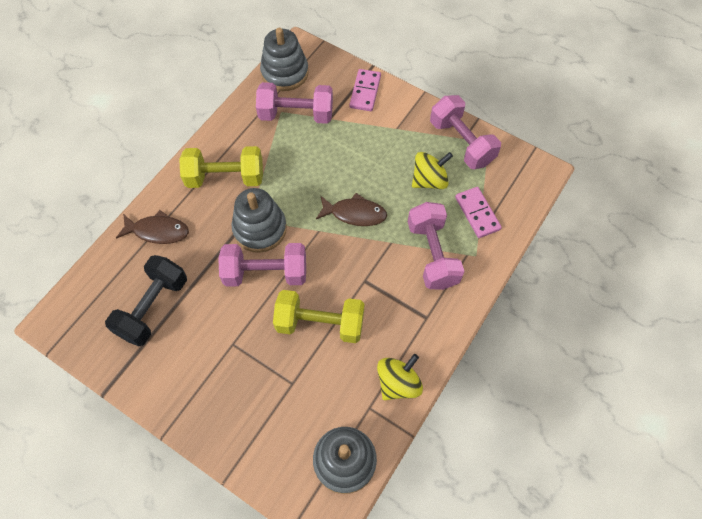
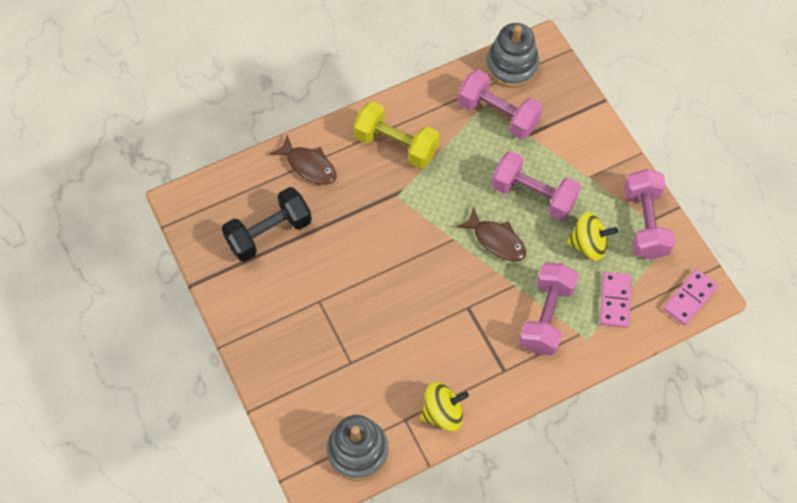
camera: 30 degrees right, 0 degrees up
(260, 229) = (400, 210): grey stacking toy -> none
(266, 273) = (382, 253): pink dumbbell -> pink dumbbell (533, 195)
(320, 323) = (404, 324): yellow dumbbell -> none
(365, 92) = (580, 124): pink domino -> pink domino (689, 298)

